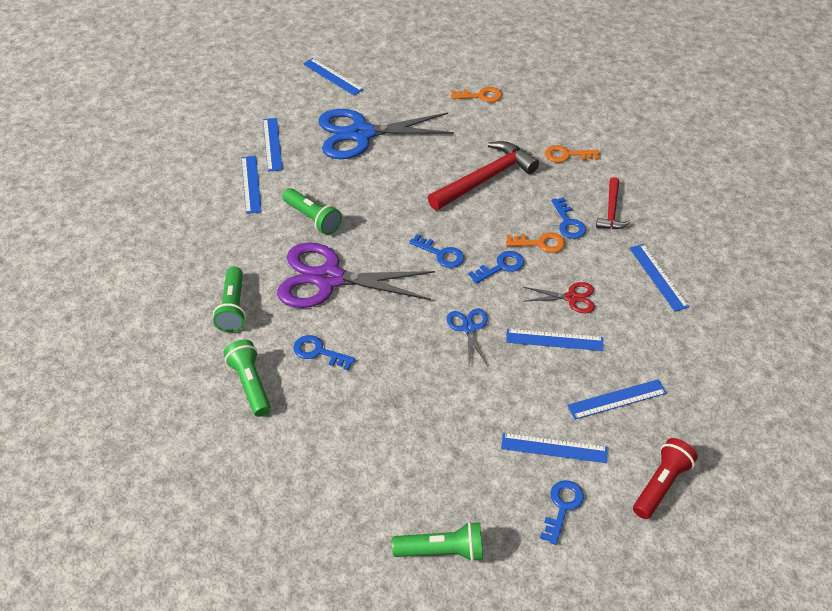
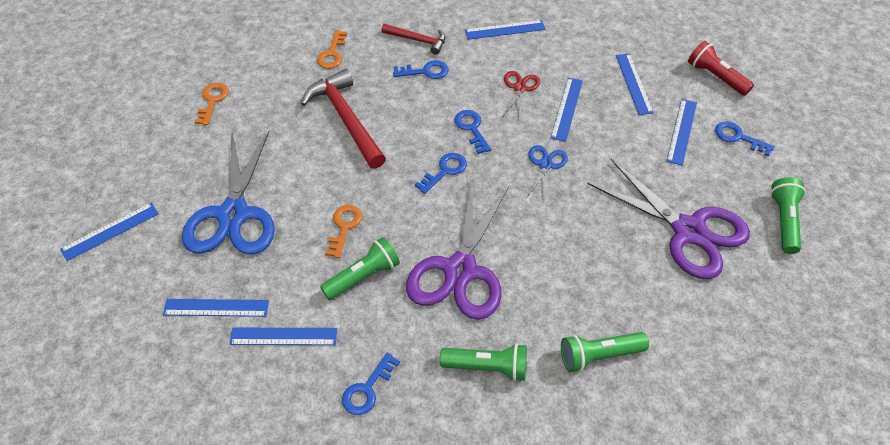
camera: 80 degrees left, 5 degrees up
(318, 352) = (561, 289): blue key -> blue key (367, 389)
(408, 455) = (689, 231): none -> purple scissors
(469, 328) = (545, 165): blue scissors -> blue scissors turned 105 degrees clockwise
(540, 243) = (447, 95): orange key -> orange key (344, 227)

